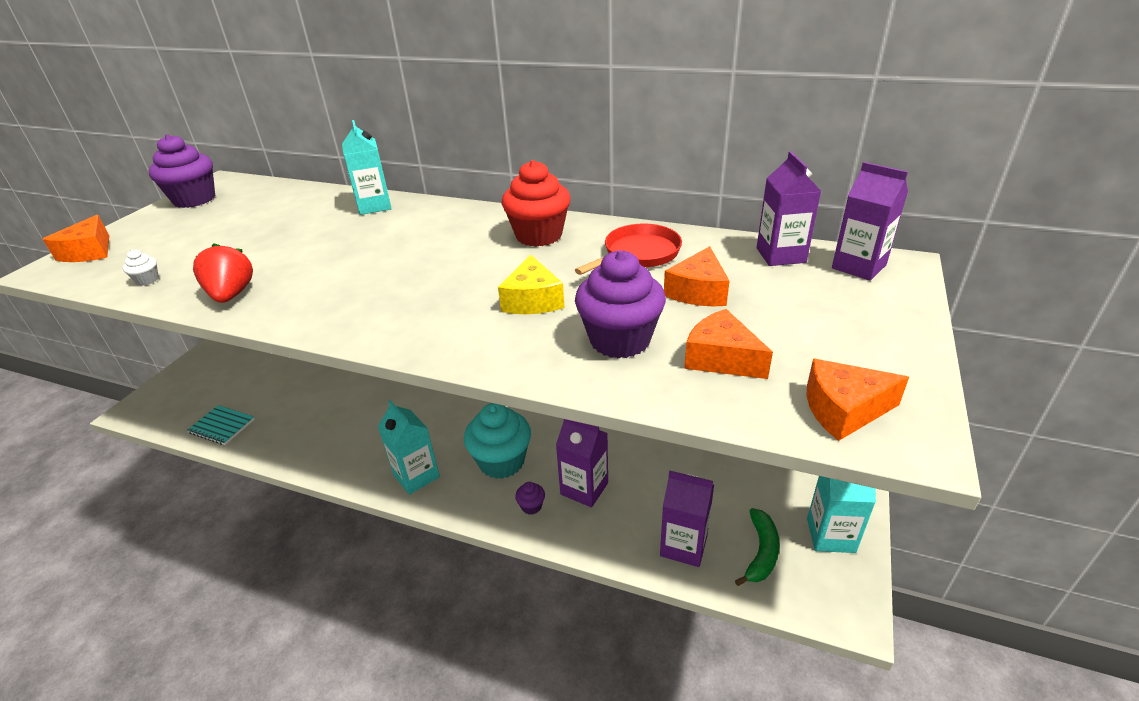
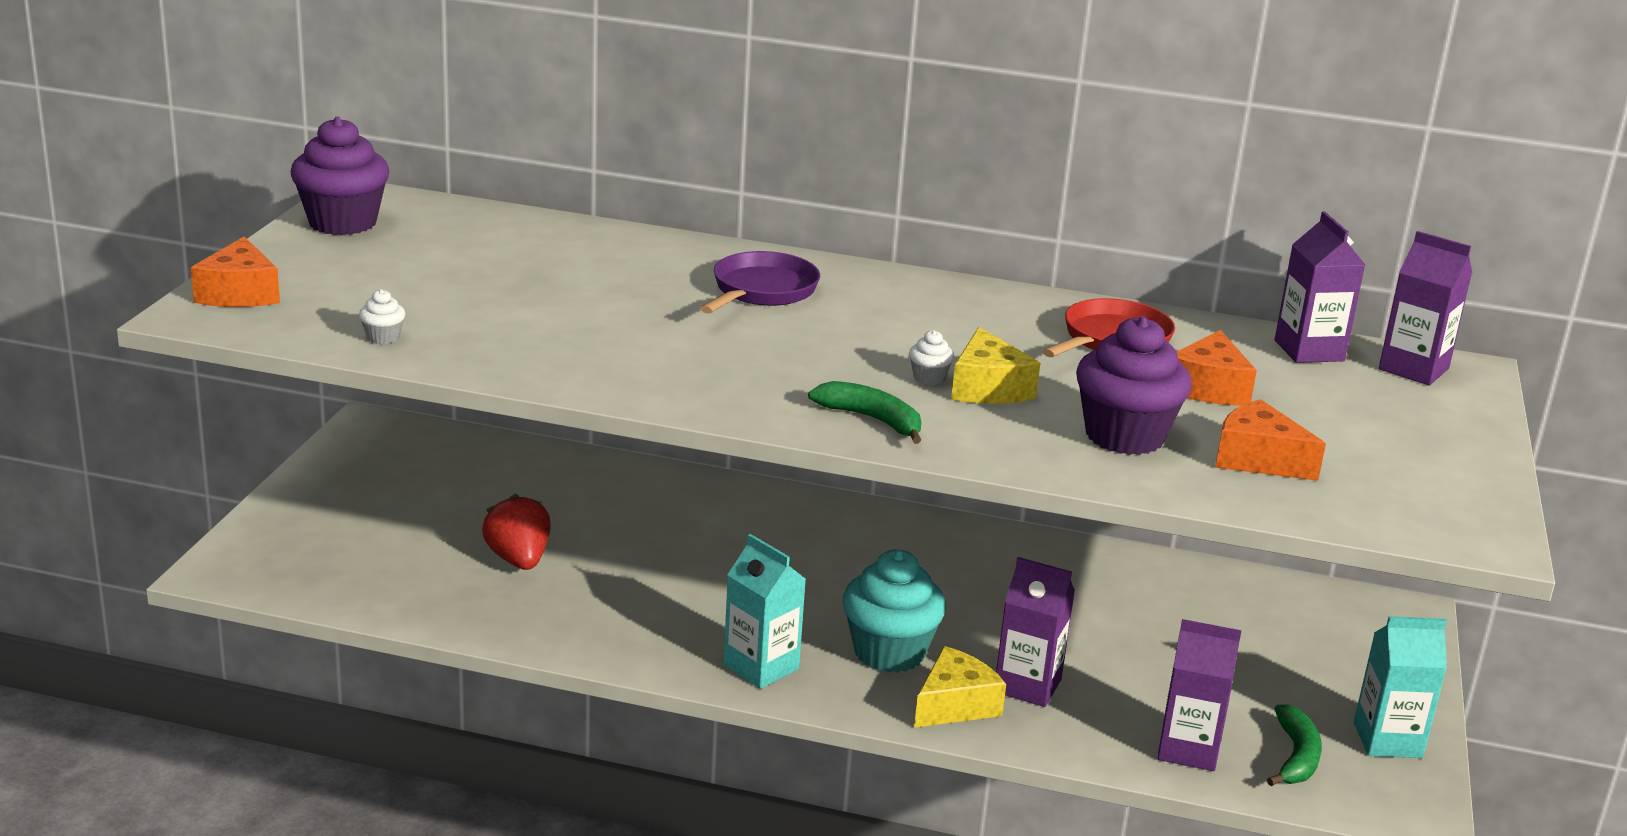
camera: 10 degrees left, 10 degrees down
(222, 426) = (395, 598): turquoise notebook -> none
(232, 295) = (538, 363): red strawberry -> red strawberry (519, 560)
(374, 206) = (667, 251): turquoise carton -> none
(416, 230) = (762, 291): none -> purple pan
(433, 333) = (872, 420): none -> green banana
(494, 293) = (929, 378): none -> white cupcake
(531, 506) = (955, 705): purple cupcake -> yellow cheese
(539, 235) = (956, 308): red cupcake -> none
(843, 410) = (1409, 510): orange cheese -> none

